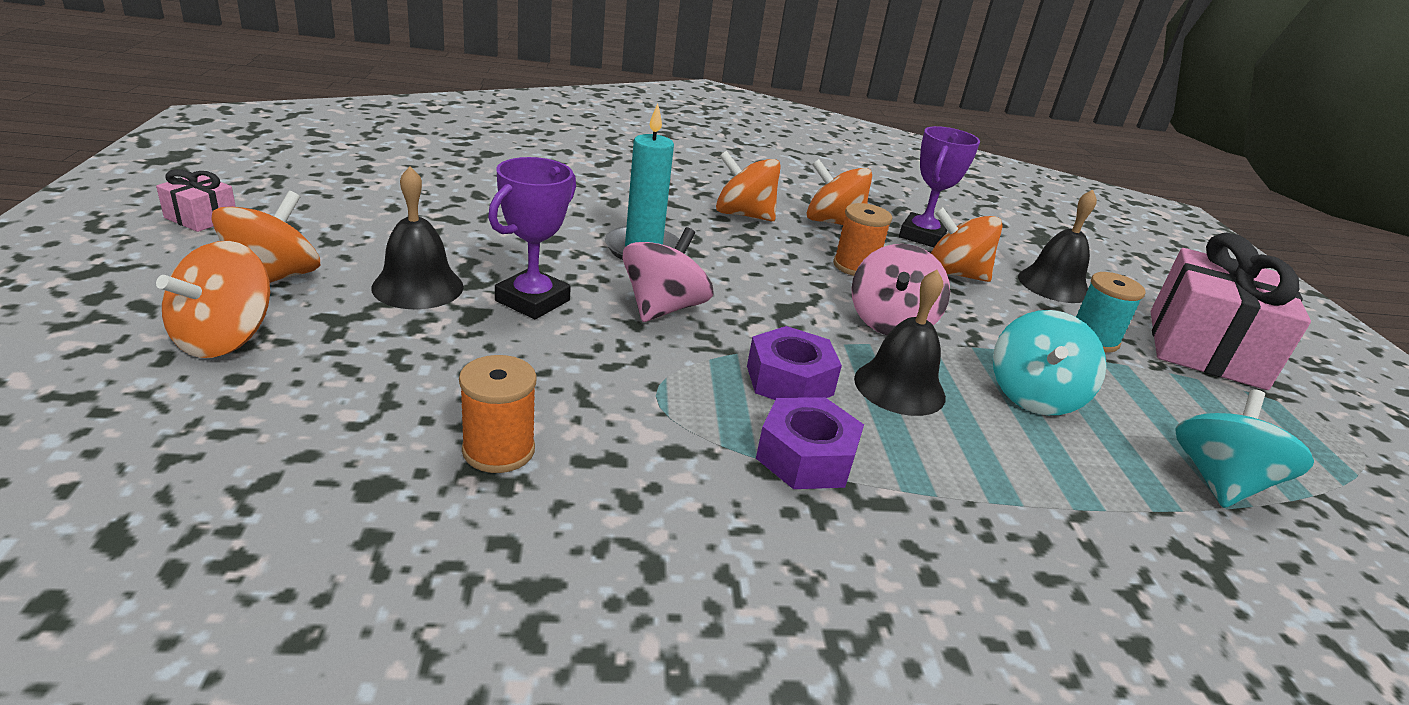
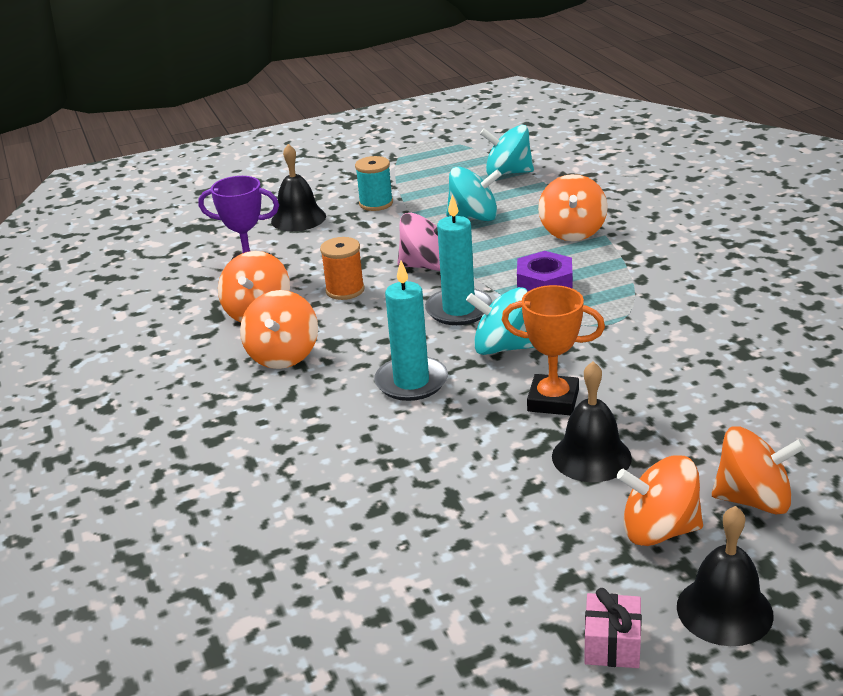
camera: 100 degrees left, 0 degrees up
(498, 450) = (723, 352): orange spool -> none
(532, 300) = (553, 401): purple trophy -> orange trophy
(663, 308) = (503, 347): pink spinning top -> turquoise spinning top
(768, 310) = (459, 310): none -> turquoise candle
(805, 457) = (616, 269): purple nut -> none
(899, 387) = (511, 254): black bell -> black bell (724, 610)
(954, 274) = (317, 253): orange spinning top -> orange spinning top (572, 232)
(1205, 349) = (351, 173): pink gift -> none

